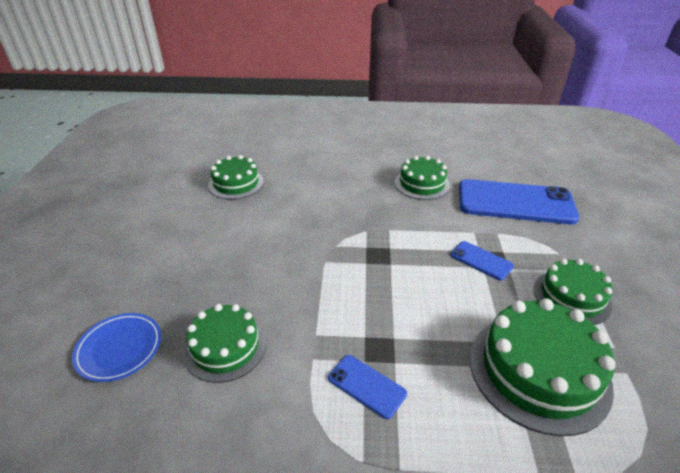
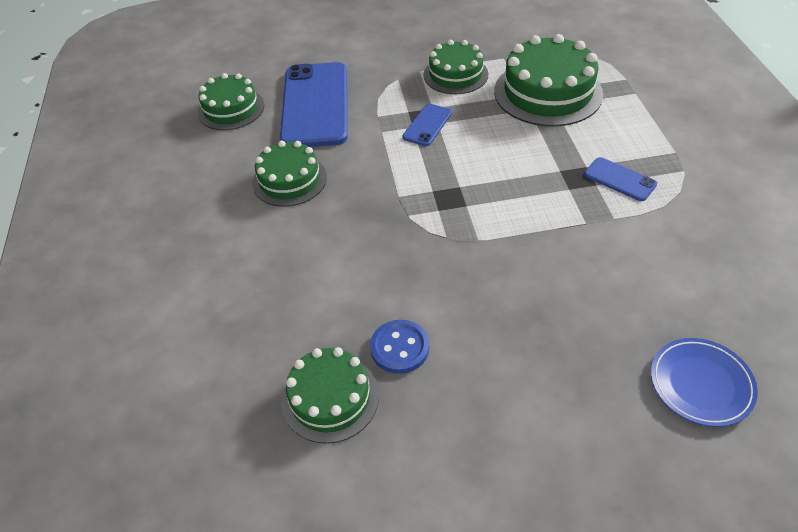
camera: 100 degrees left, 10 degrees up
(225, 347) = (640, 288): green cake -> green cake (231, 109)
(252, 210) = (399, 348): none -> blue button
(366, 386) = (620, 179): blue phone -> blue phone turned 75 degrees counterclockwise

